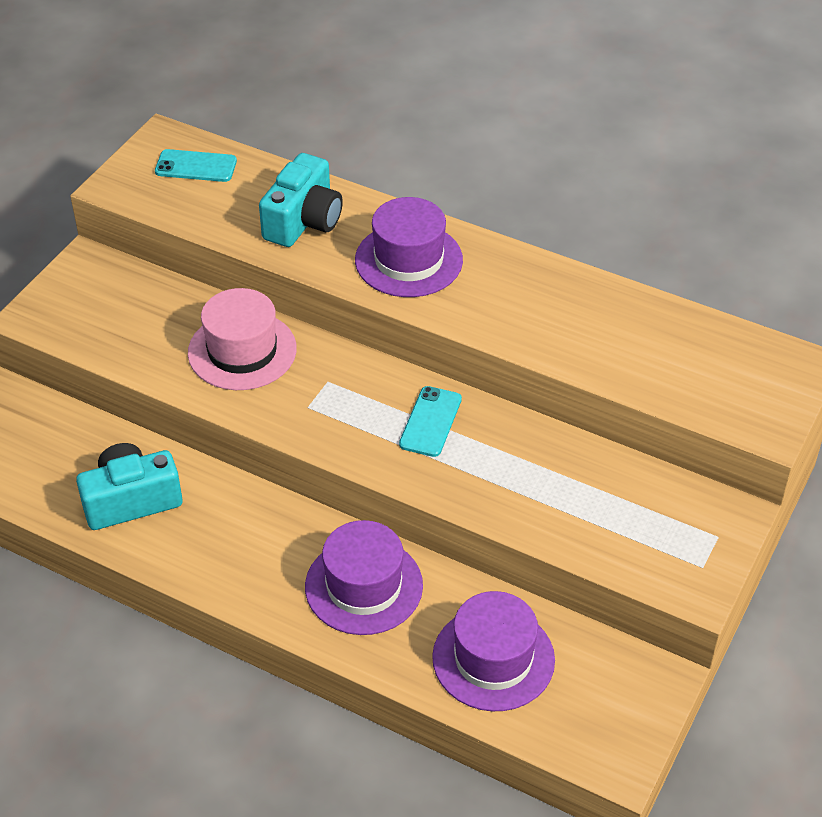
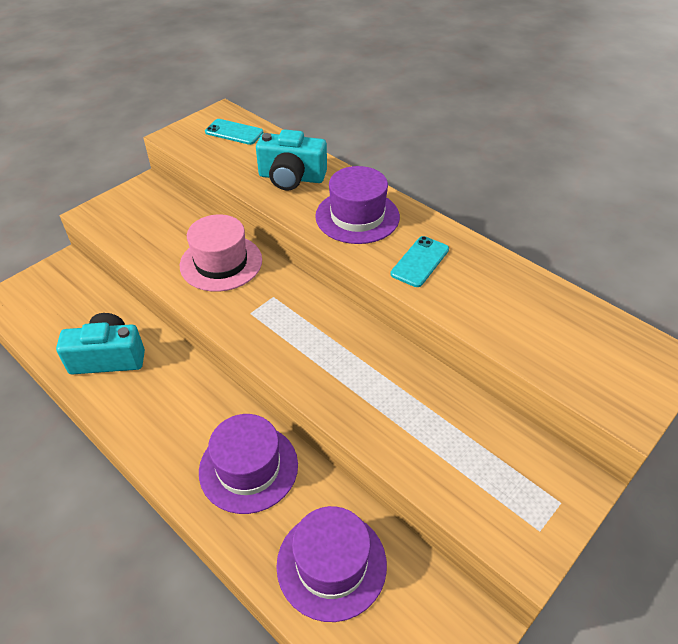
camera: 15 degrees right, 0 degrees up
(303, 221) = (291, 177): turquoise camera -> turquoise camera turned 60 degrees clockwise
(430, 422) = (339, 343): turquoise phone -> turquoise phone (420, 262)

